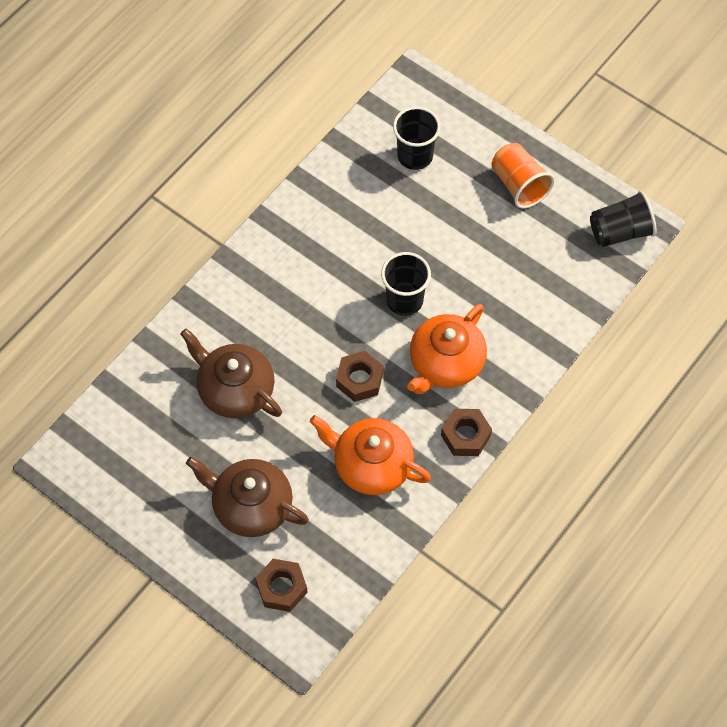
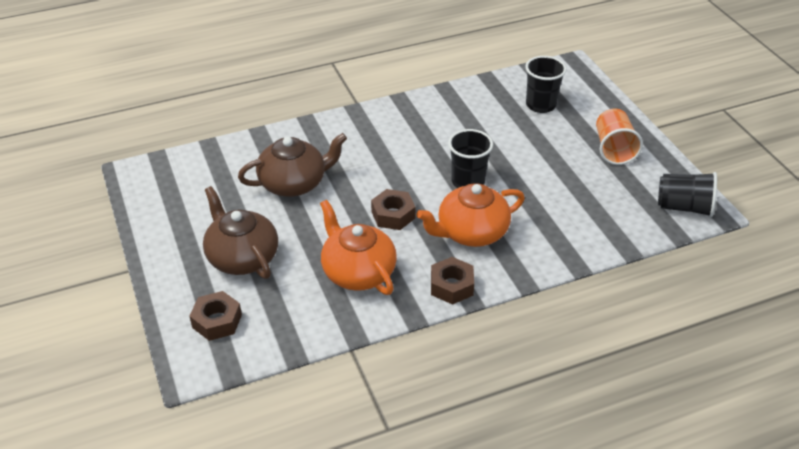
camera: 30 degrees right, 20 degrees down
(235, 390) = (294, 183): brown teapot -> brown teapot turned 90 degrees clockwise

